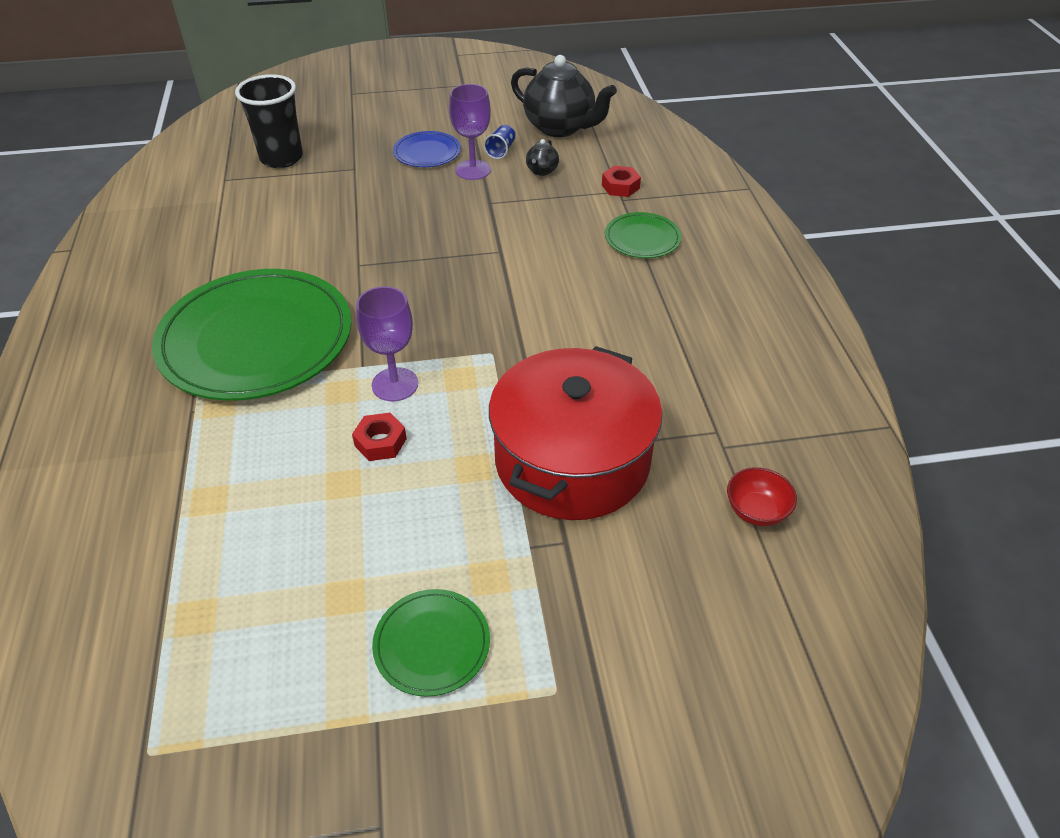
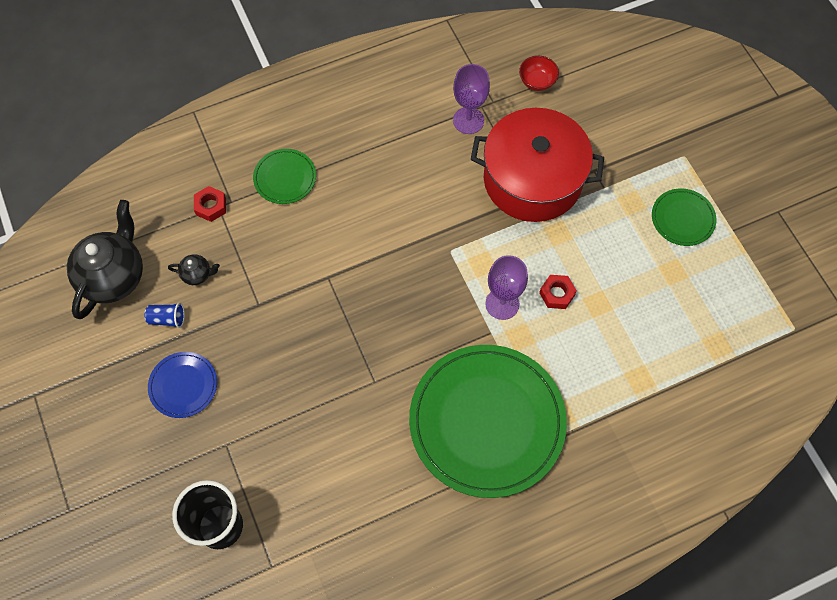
camera: 105 degrees left, 20 degrees up
(473, 170) = (207, 334): purple goblet -> purple goblet (468, 120)

